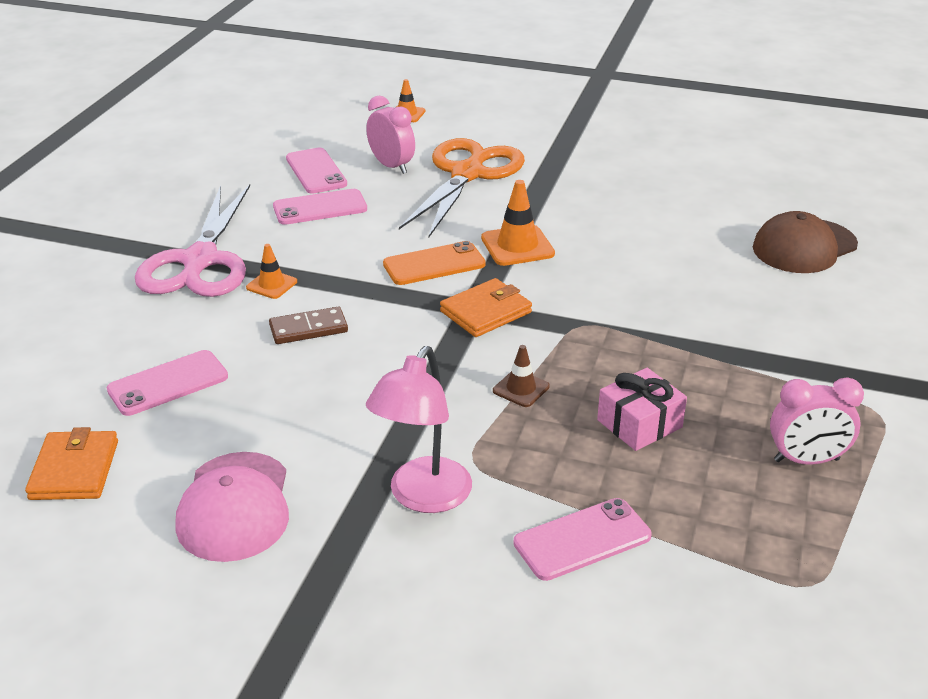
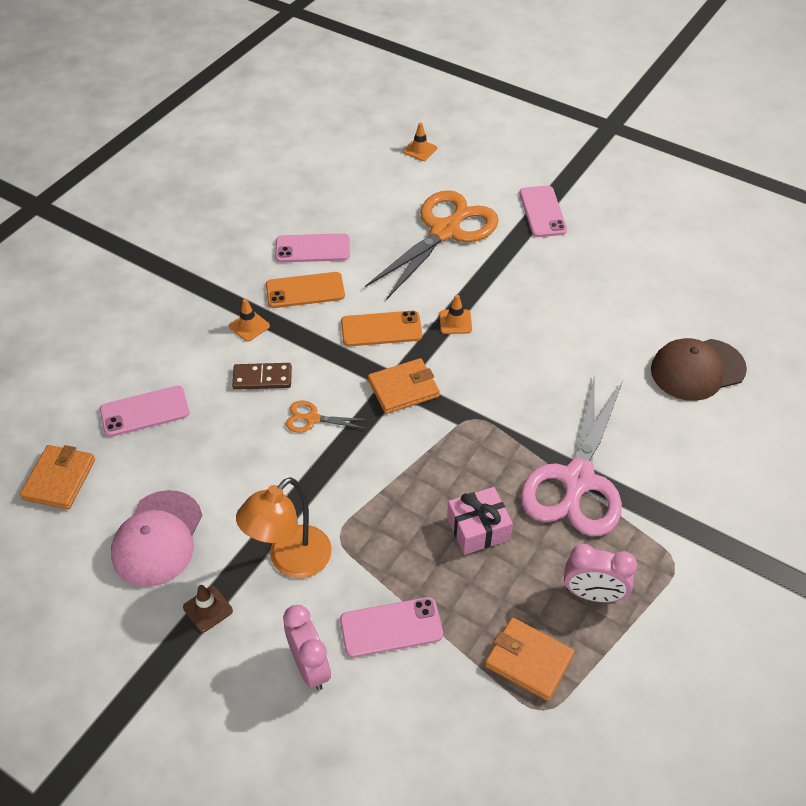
camera: 15 degrees right, 15 degrees up
(200, 261) = (203, 290): pink scissors -> pink scissors (577, 479)
(316, 171) = (323, 206): pink phone -> pink phone (542, 212)
(327, 244) = (305, 290): none -> orange phone
(388, 356) = (312, 418): none -> orange scissors
(391, 166) = (386, 211): pink clock -> pink clock (310, 667)
(423, 497) = (291, 561): pink lamp -> orange lamp
(517, 246) = (455, 322): orange traffic cone -> orange traffic cone, size x0.61
(521, 389) = (401, 474): brown traffic cone -> brown traffic cone (208, 609)
(767, 539) = (528, 660): none -> orange wallet

